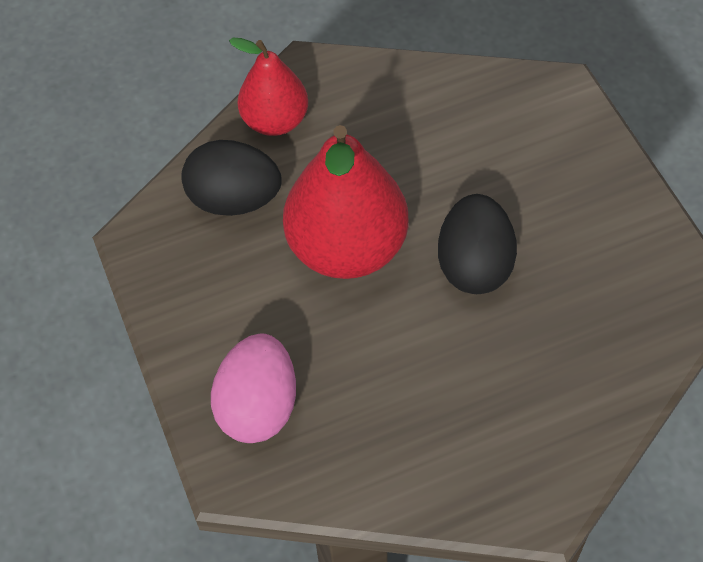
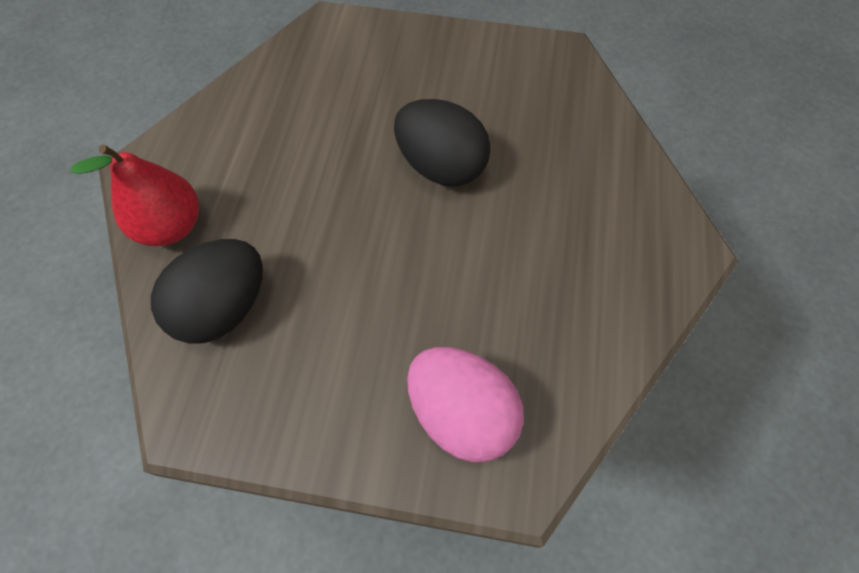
camera: 60 degrees left, 5 degrees up
(347, 248) = (352, 246): red pear -> none

